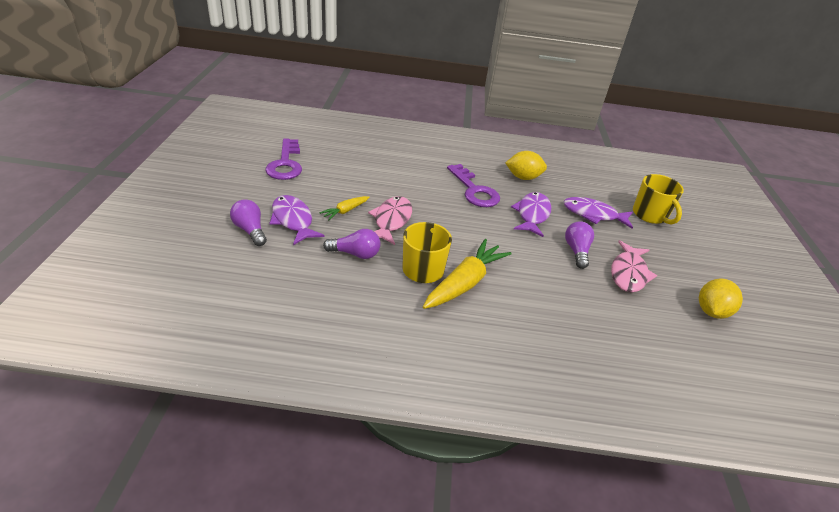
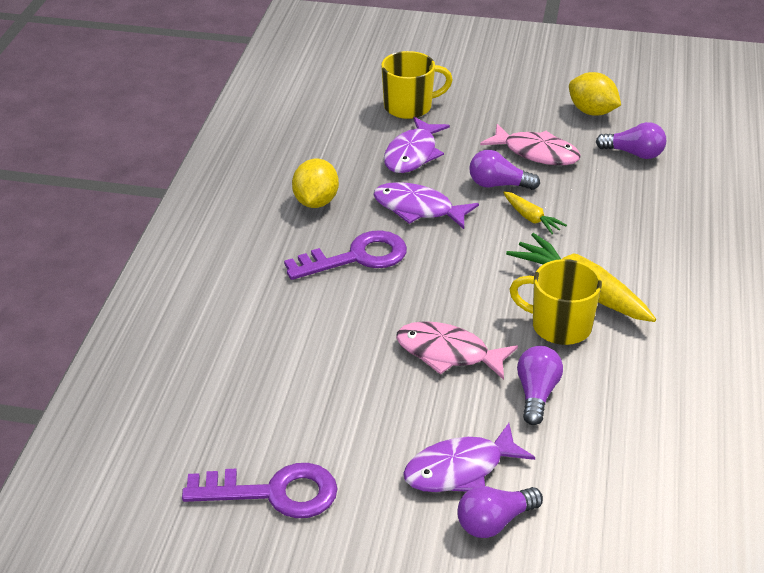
camera: 80 degrees left, 0 degrees up
(345, 211) = (427, 406): yellow carrot -> yellow carrot (531, 218)
(662, 332) = (634, 153): none -> purple light bulb

